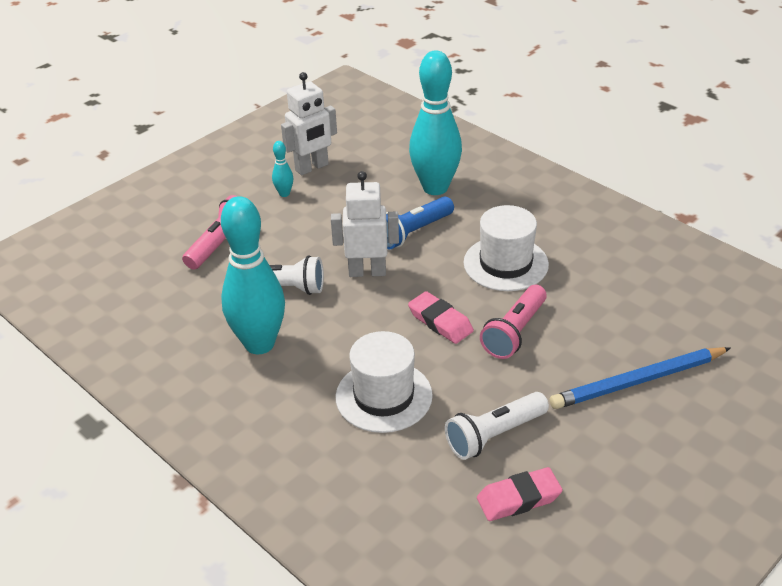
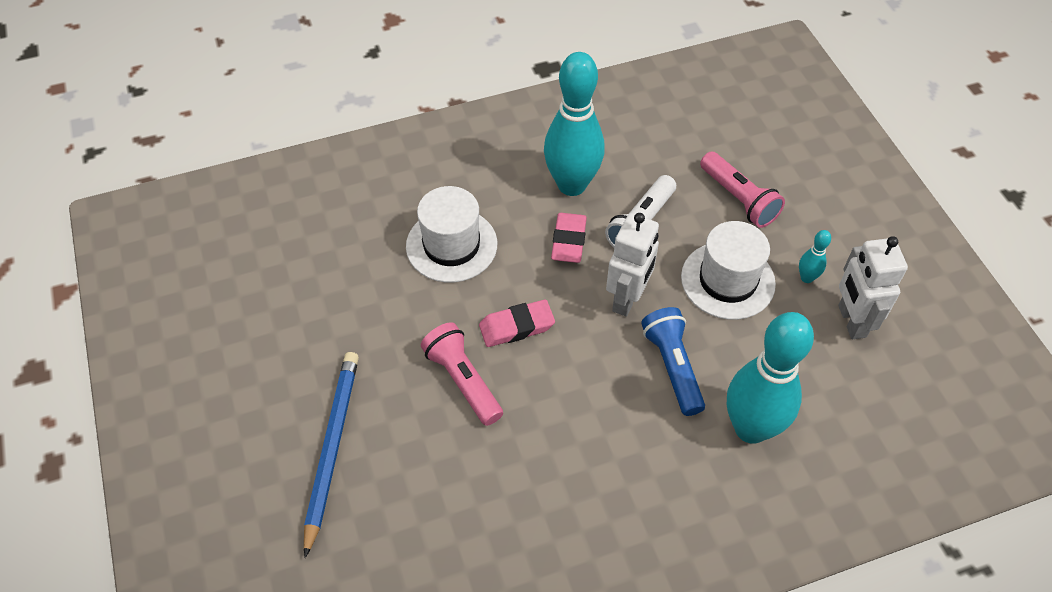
camera: 115 degrees right, 15 degrees up
(494, 435) = (355, 301): white flashlight -> none
(505, 263) = (570, 428): white hat -> white hat (728, 280)
(518, 498) = (284, 286): pink eraser -> pink eraser (568, 241)

